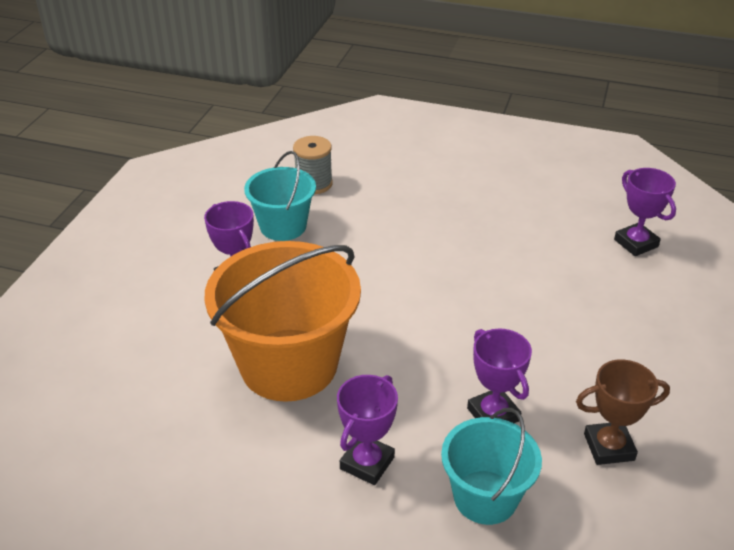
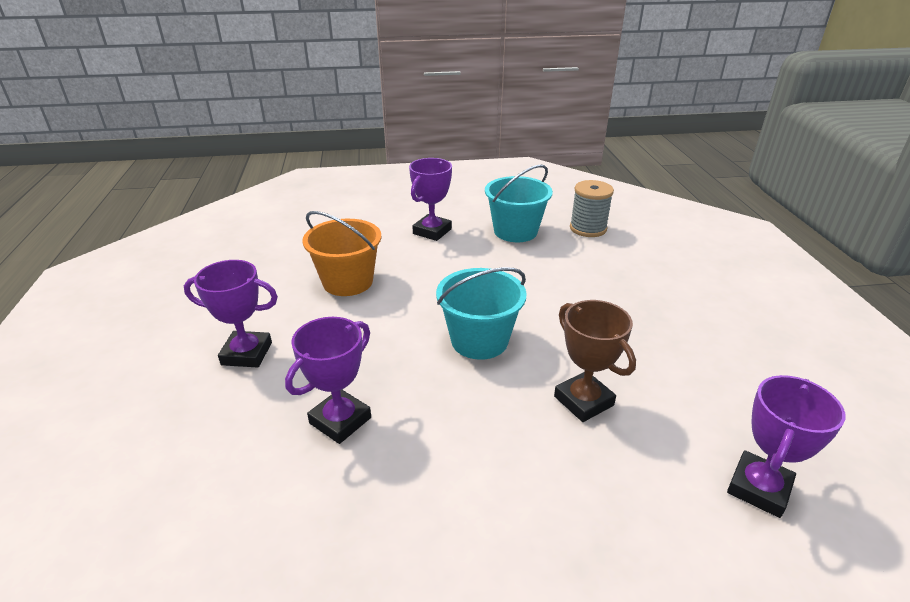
camera: 65 degrees right, 5 degrees down
(289, 364) = (348, 282): orange bucket -> orange bucket, size x0.57
(485, 497) = (220, 443): turquoise bucket -> turquoise bucket (479, 340)
(609, 447) = (326, 541): brown trophy -> brown trophy (583, 401)

